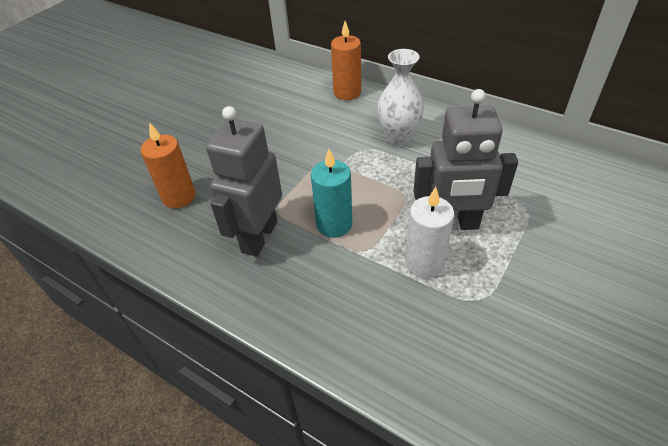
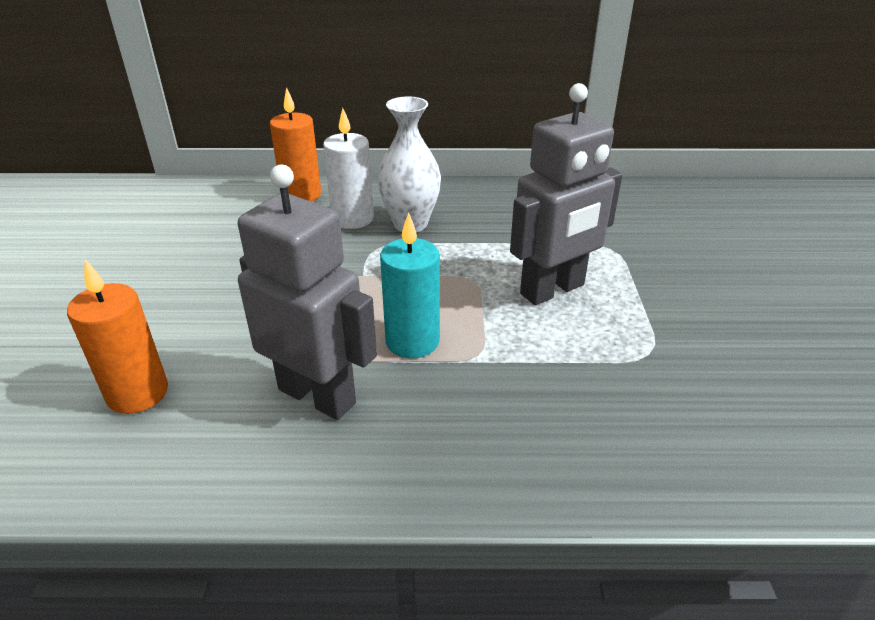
camera: 35 degrees left, 10 degrees down
(259, 237) = (317, 395): grey robot -> grey robot turned 135 degrees clockwise
(424, 263) = (558, 340): white candle -> white candle (352, 219)

